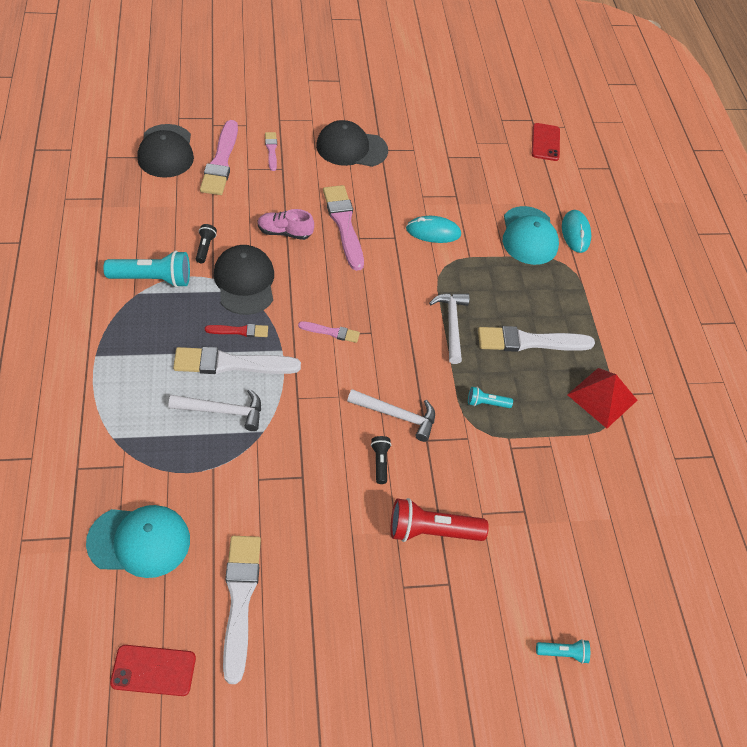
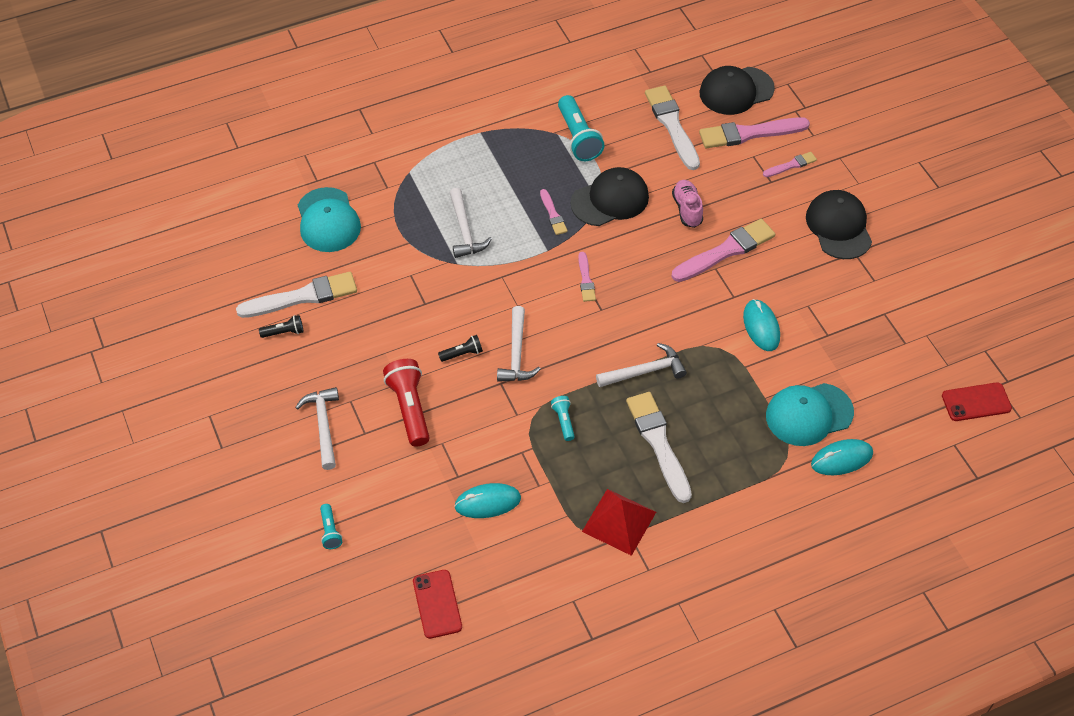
camera: 80 degrees right, 0 degrees up
(153, 670) = (233, 264): red phone -> red phone (437, 604)
(205, 248) = (634, 159): black flashlight -> black flashlight (284, 332)
(231, 364) = (515, 220): white brush -> white brush (672, 125)
(239, 331) = (553, 214): red brush -> pink brush
(427, 624) = (323, 426): none -> white hammer
(560, 494) = (487, 502): none -> turquoise mouse

